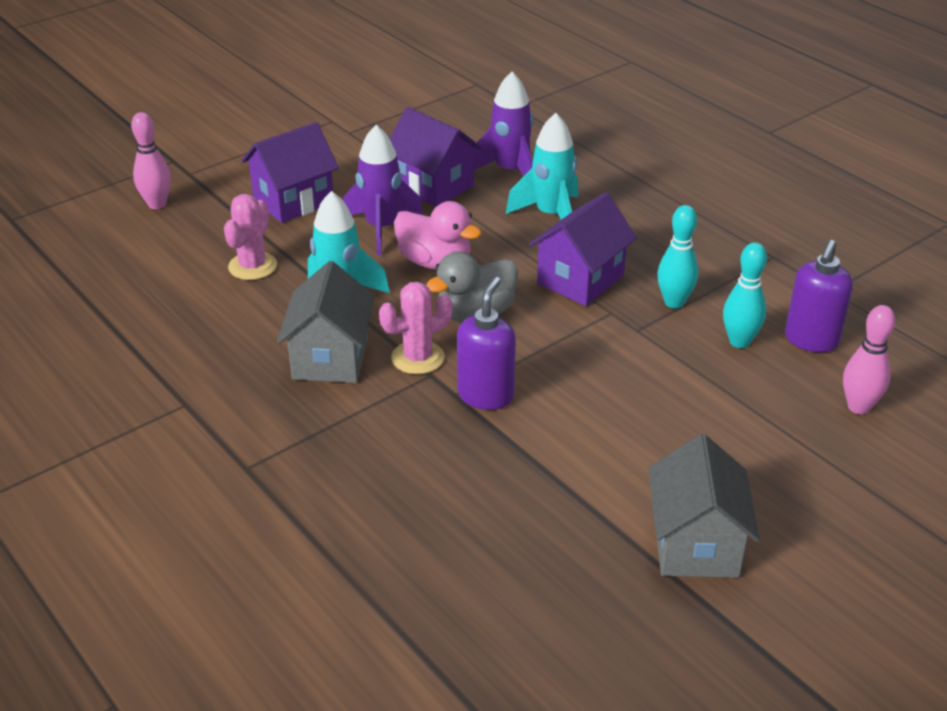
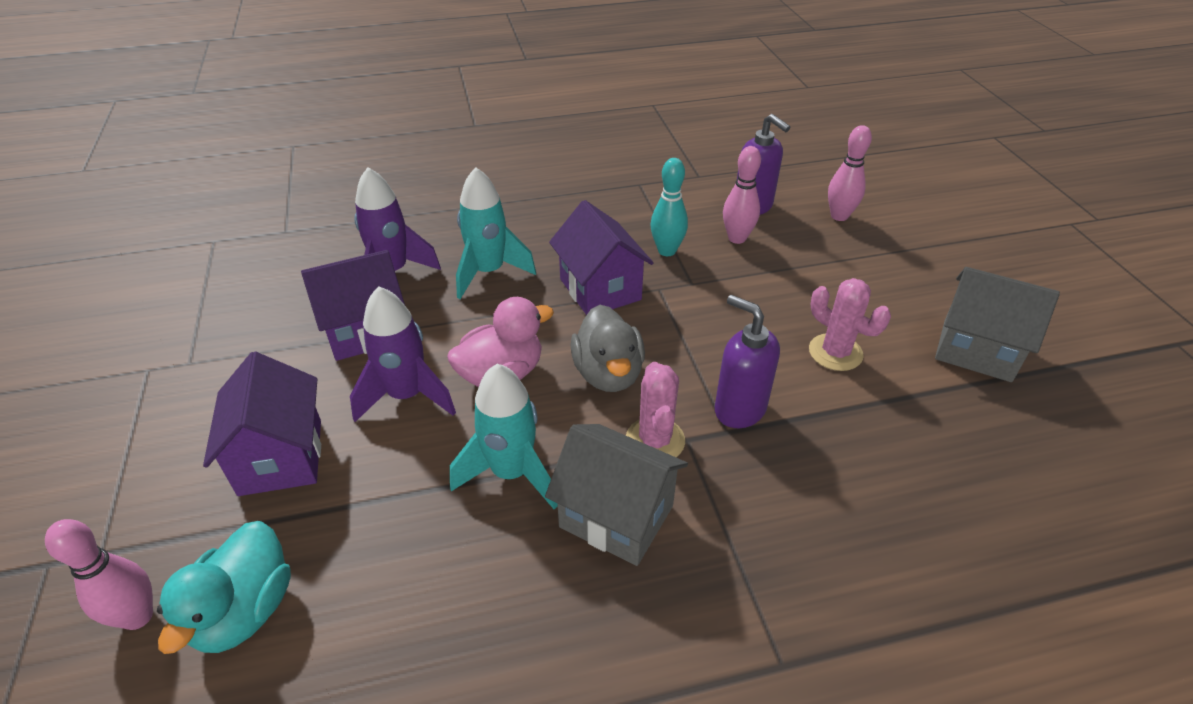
camera: 65 degrees left, 5 degrees up
(178, 237) = (245, 611): none -> turquoise duck
(252, 266) = (384, 540): pink cactus -> pink cactus (835, 352)
(739, 341) = (737, 238): turquoise bowling pin -> pink bowling pin

